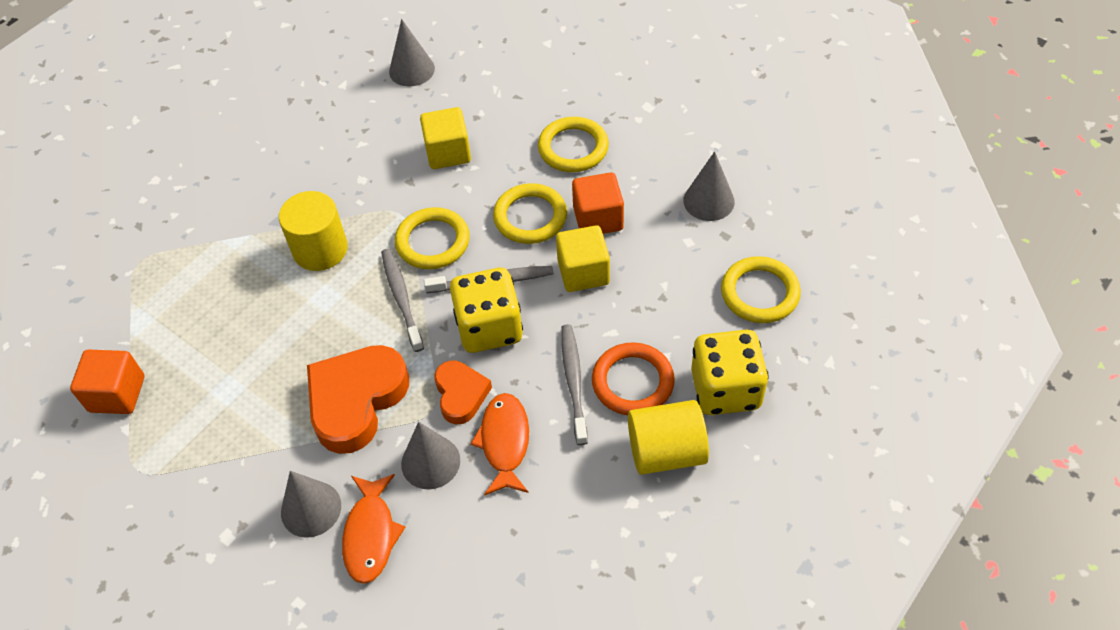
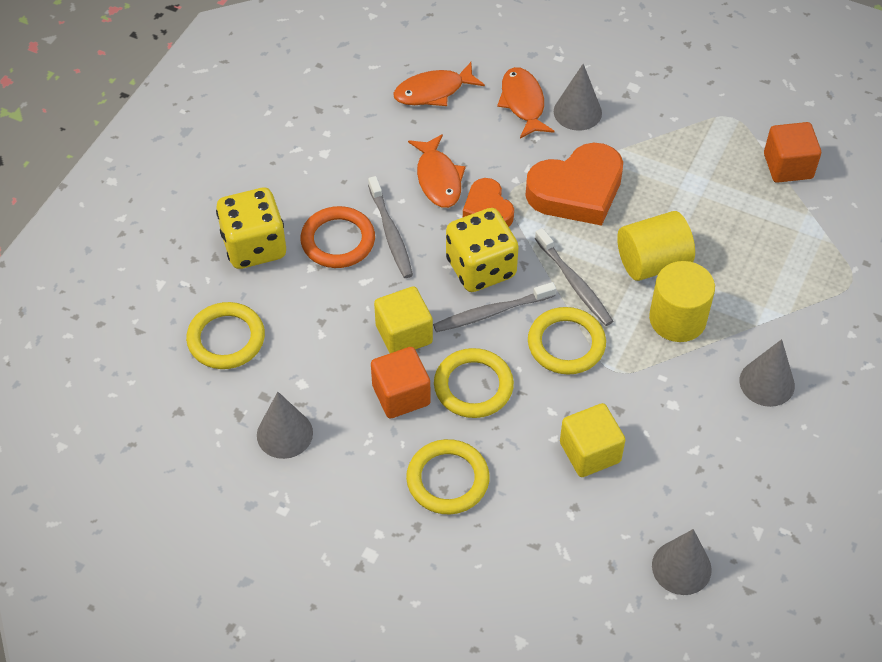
camera: 165 degrees right, 0 degrees up
(356, 401) = (577, 191): orange heart -> orange heart turned 45 degrees clockwise
(430, 462) = (495, 156): grey cone -> grey cone (767, 383)
(477, 574) = (433, 91): none -> orange fish
(666, 451) = (301, 191): yellow cylinder -> yellow cylinder (652, 262)

